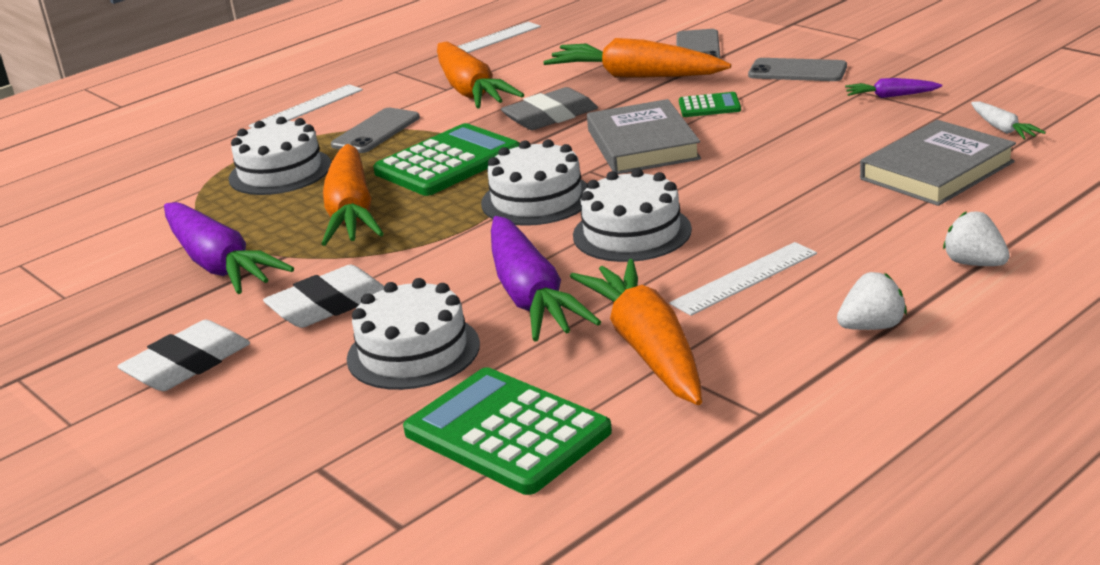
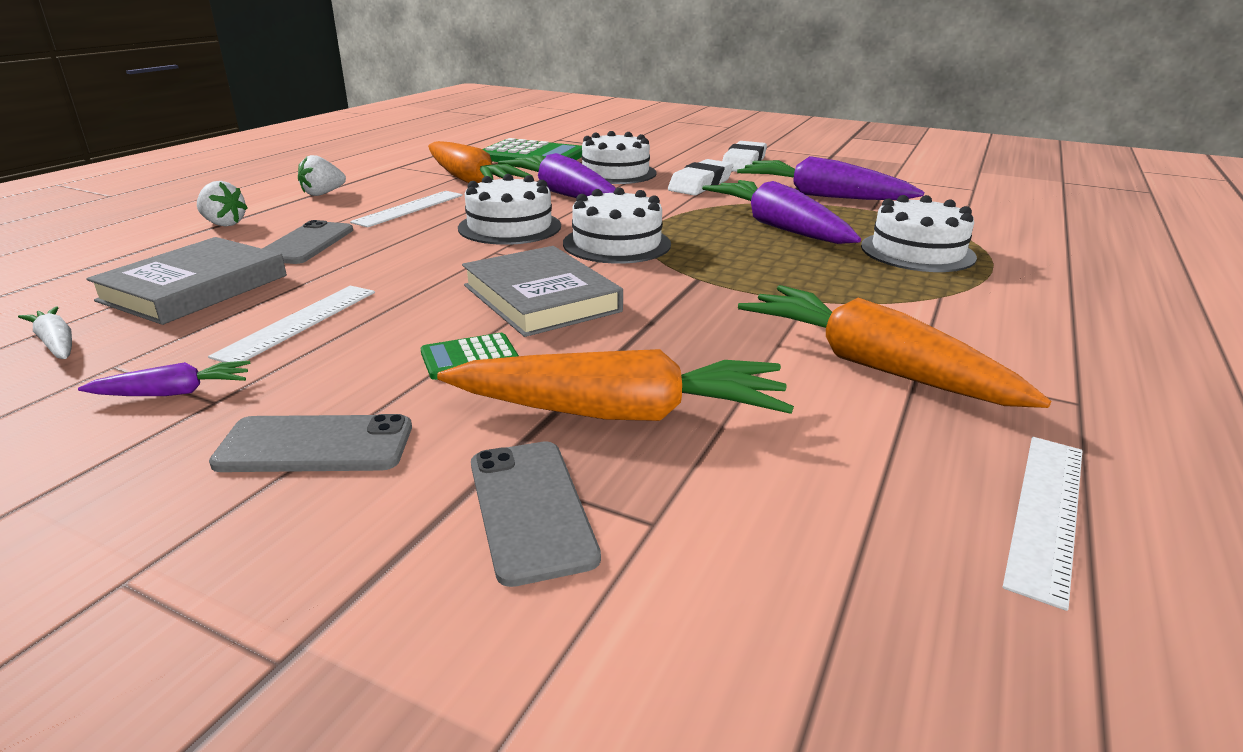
camera: 155 degrees right, 0 degrees up
(306, 108) = (1064, 323): white ruler -> white ruler (299, 322)
(351, 212) = (778, 227): orange carrot -> purple carrot
(376, 131) = (898, 296): grey phone -> grey phone (306, 243)
(448, 162) = (751, 269): green calculator -> none
(550, 116) = (694, 328): grey eraser -> none

